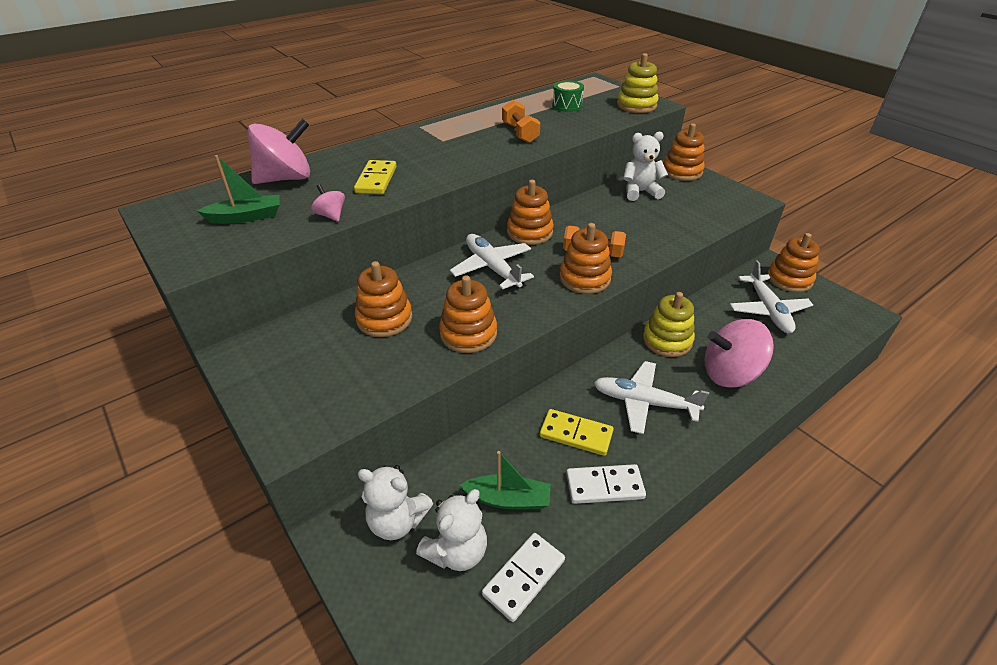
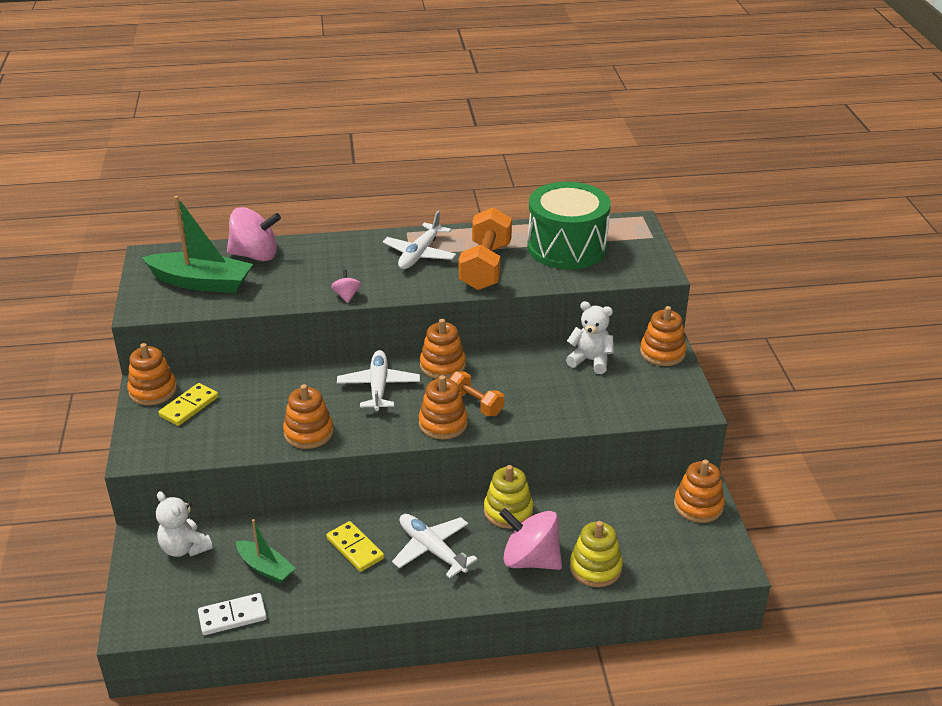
camera: 30 degrees right, 5 degrees down
(246, 217) = (201, 282): green boat -> green boat, size x1.76
(331, 215) = (258, 301): pink spinning top -> pink spinning top (346, 296)
(376, 180) = (319, 278): yellow domino -> yellow domino (189, 406)
(384, 319) = (261, 398): orange stacking toy -> orange stacking toy (153, 390)
(457, 551) = (205, 582): white teddy bear -> none
(520, 133) = (485, 267): orange dumbbell -> orange dumbbell, size x1.73
(567, 106) = (567, 247): green drum -> green drum, size x2.44
(604, 486) = (339, 591): white domino -> none
(636, 105) = (637, 268): yellow stacking toy -> yellow stacking toy (595, 568)
(767, 310) = (636, 524): white plane -> white plane (420, 254)

